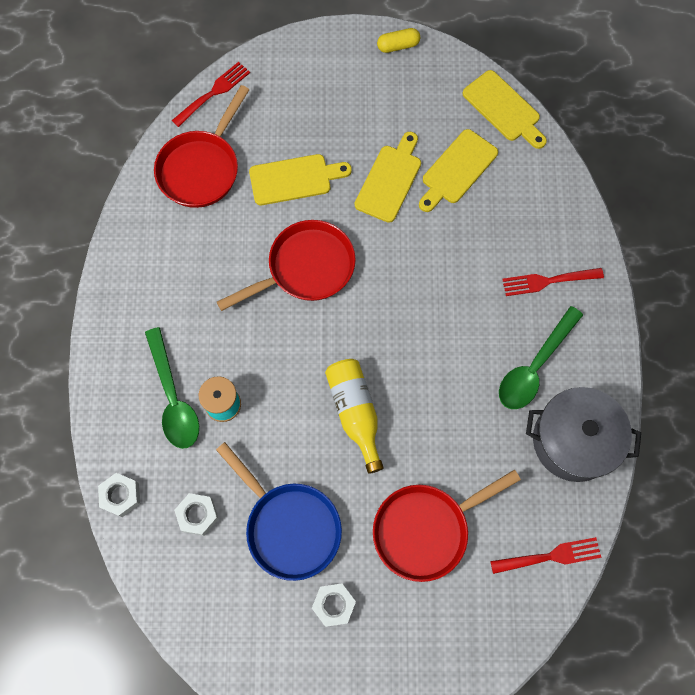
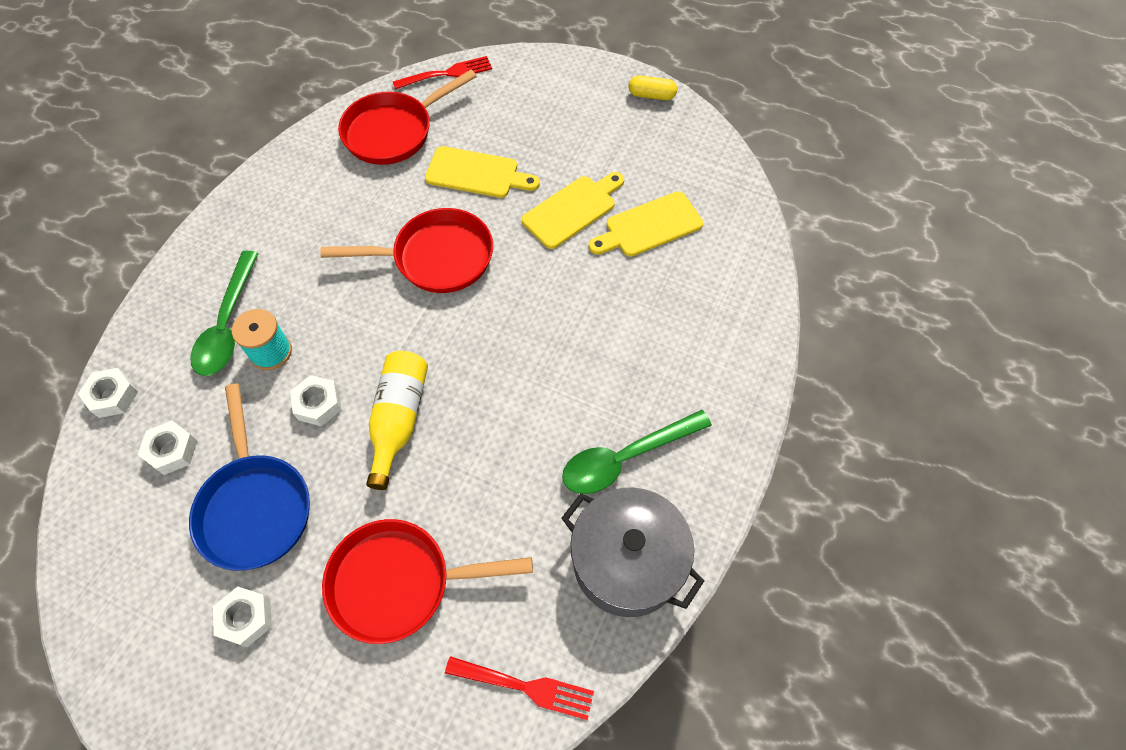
camera: 25 degrees right, 10 degrees down
(286, 428) = (318, 404): none -> white nut
(504, 109) = (732, 188): yellow cutting board -> none
(547, 281) = (689, 374): red fork -> none

